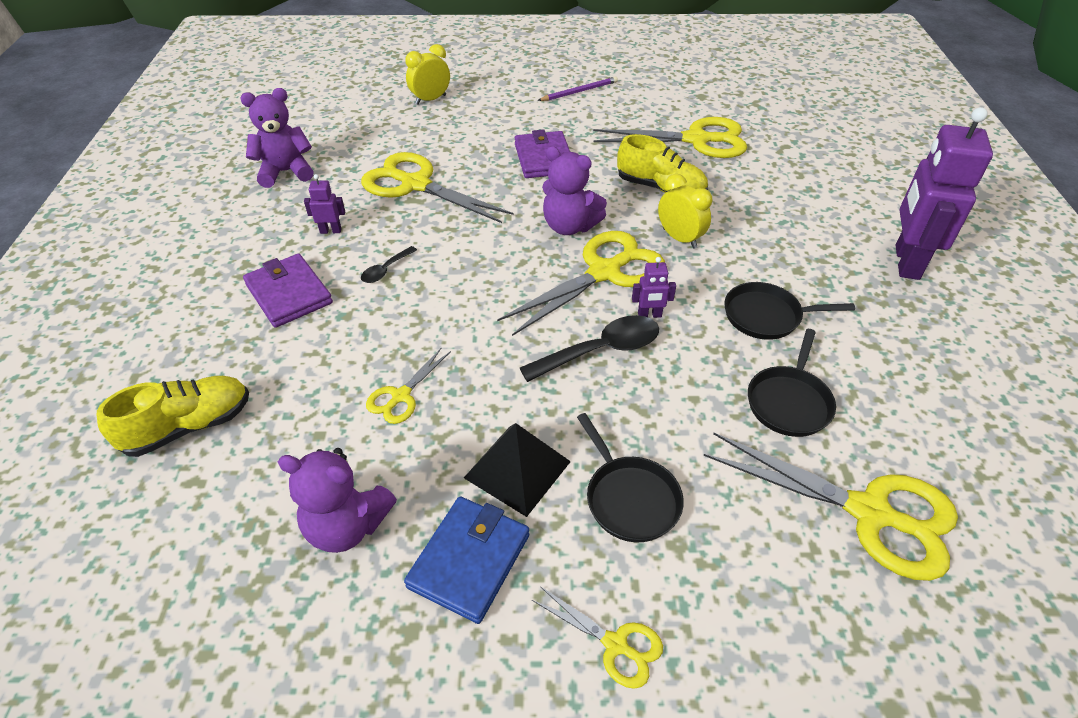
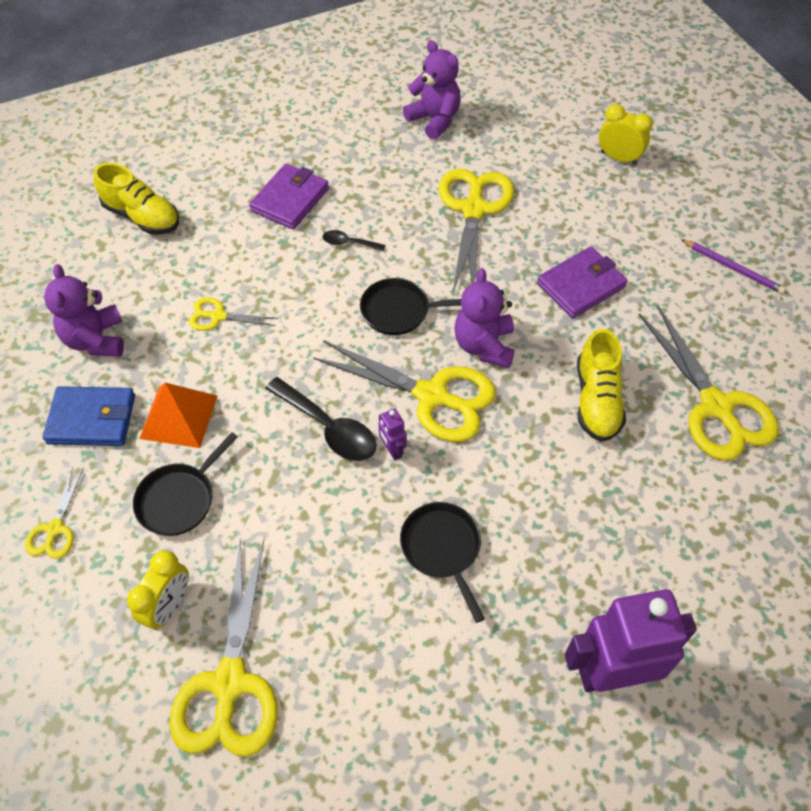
camera: 65 degrees right, 10 degrees up
(331, 231) = (376, 186): purple robot -> none
(517, 469) = (178, 417): black pyramid -> orange pyramid
(679, 238) = (521, 442): yellow clock -> yellow clock (169, 606)
(789, 402) = (333, 593): black pan -> black pan (399, 311)

